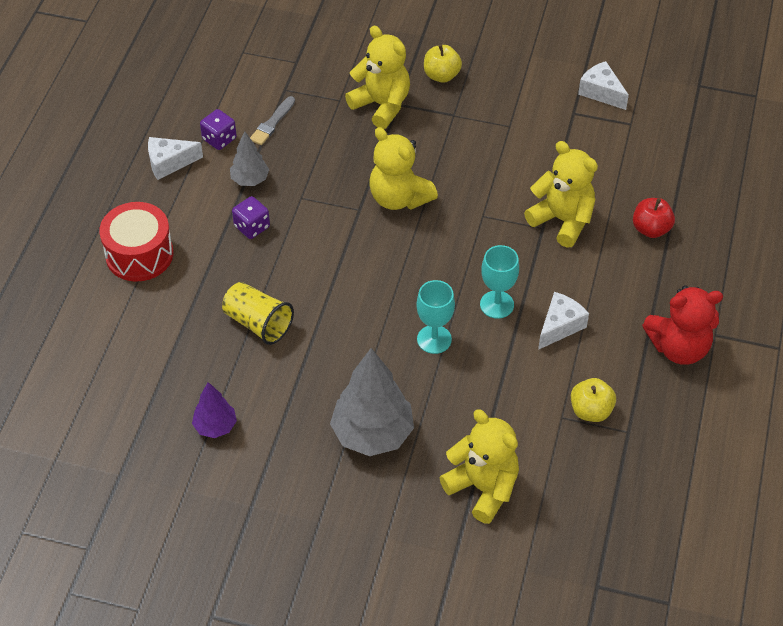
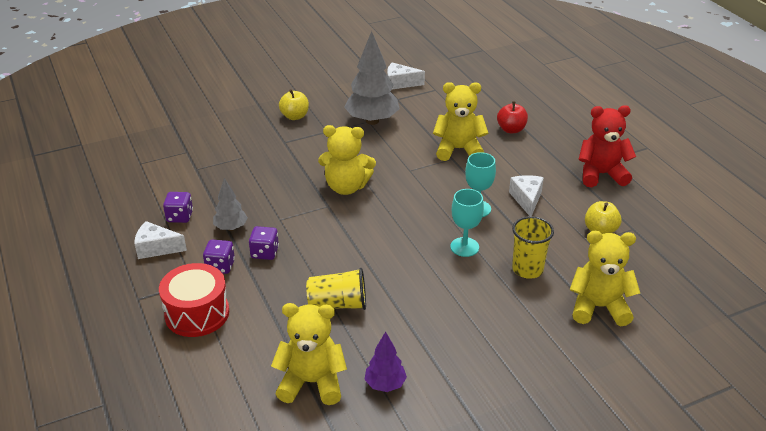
camera: 40 degrees left, 15 degrees down
(169, 163) = (156, 248): white cheese -> white cheese turned 60 degrees clockwise
(202, 217) = (220, 266): none -> purple dice
(272, 123) = (209, 190): grey brush -> none
(372, 434) = (495, 321): grey tree -> grey tree (372, 121)
(381, 105) = (274, 147): yellow teddy bear -> yellow teddy bear (312, 382)
(464, 403) = (527, 269): none -> yellow cup
(679, 347) = (601, 174): red teddy bear -> red teddy bear turned 135 degrees counterclockwise

